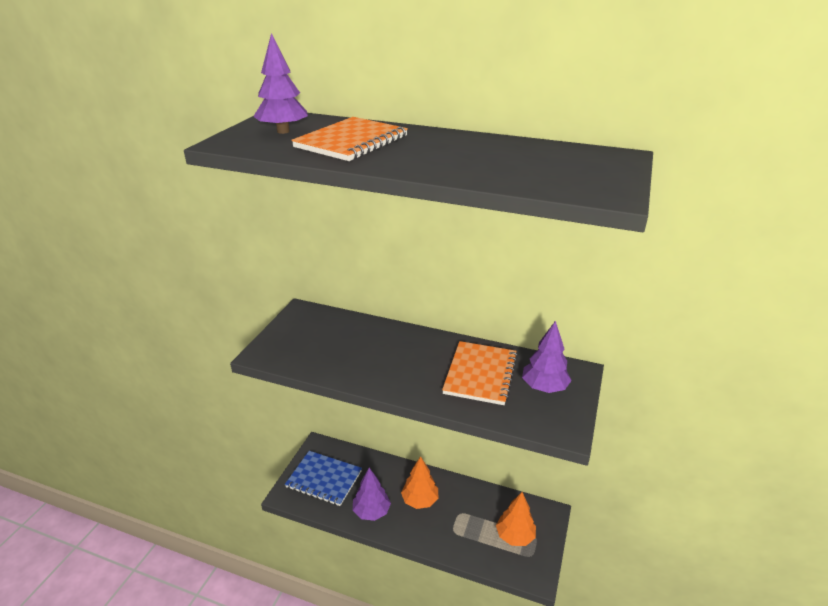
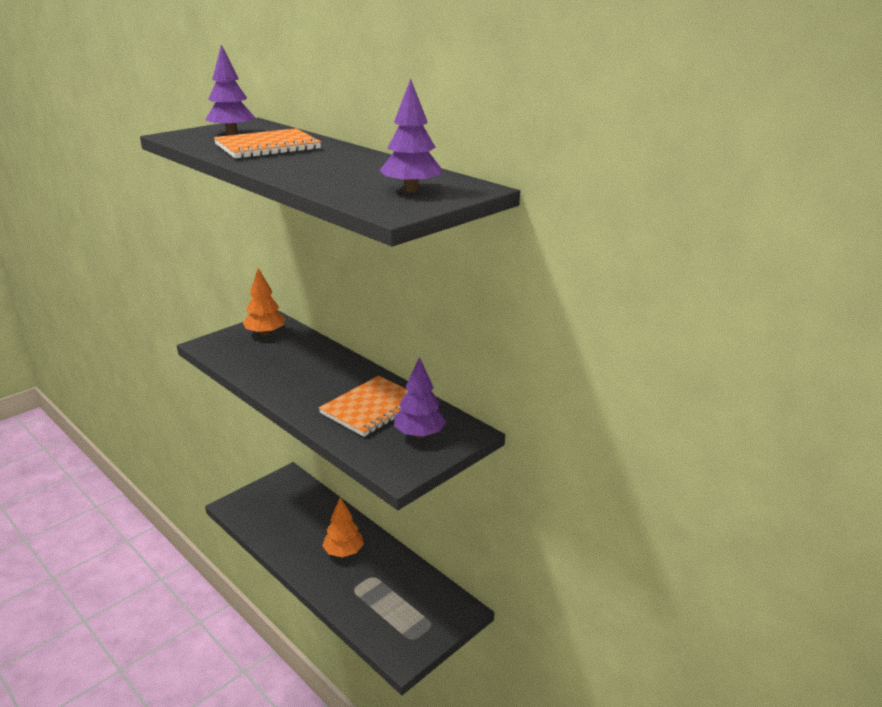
camera: 25 degrees right, 5 degrees down
(324, 479) = (272, 504): blue notebook -> none
(371, 512) = (292, 545): purple tree -> purple tree (411, 190)
(515, 536) = (410, 616): orange tree -> orange tree (265, 334)

